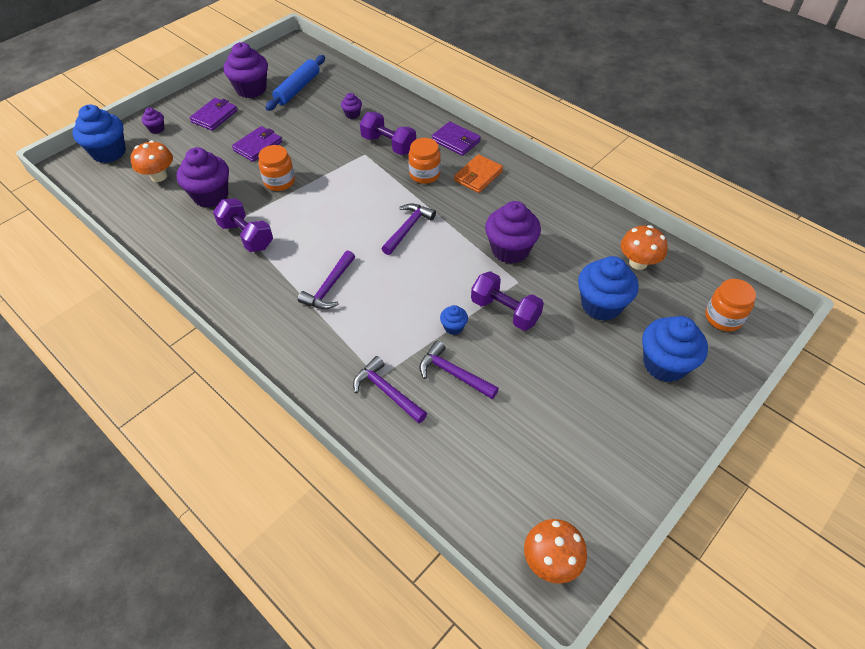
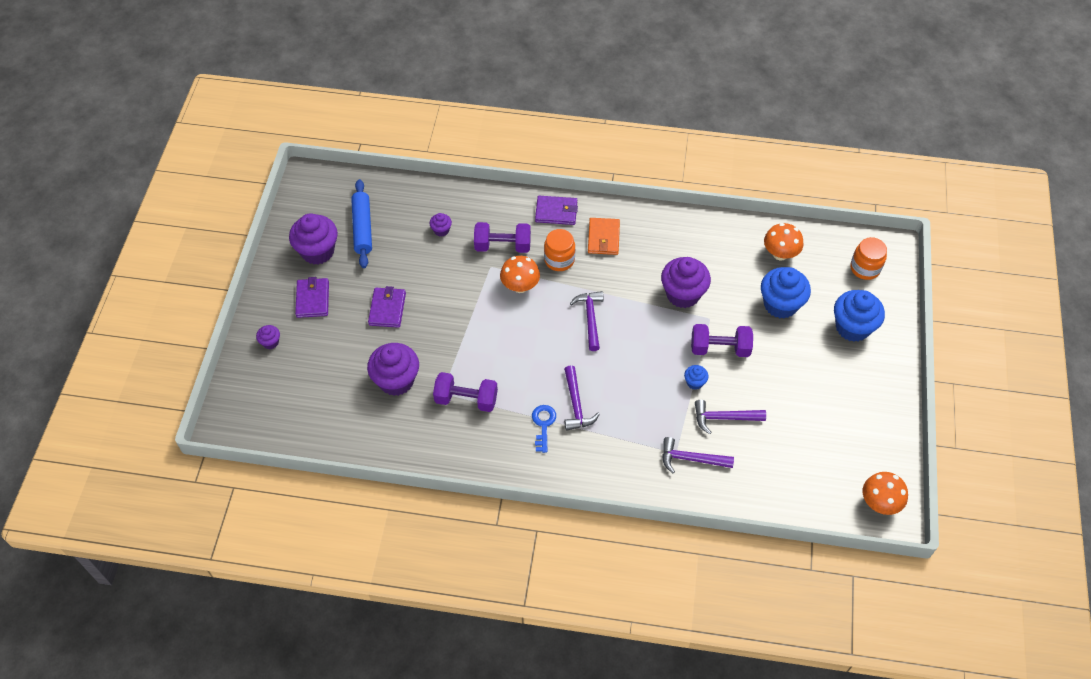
camera: 35 degrees left, 5 degrees up
(109, 152) = (251, 391): blue cupcake -> none
(159, 176) = (327, 388): orange mushroom -> orange mushroom (520, 286)
(279, 181) = (443, 334): orange jar -> none
(286, 288) = (543, 425): none -> blue key

